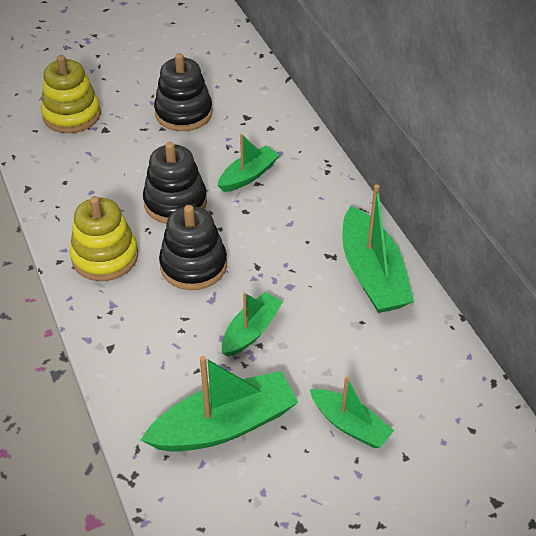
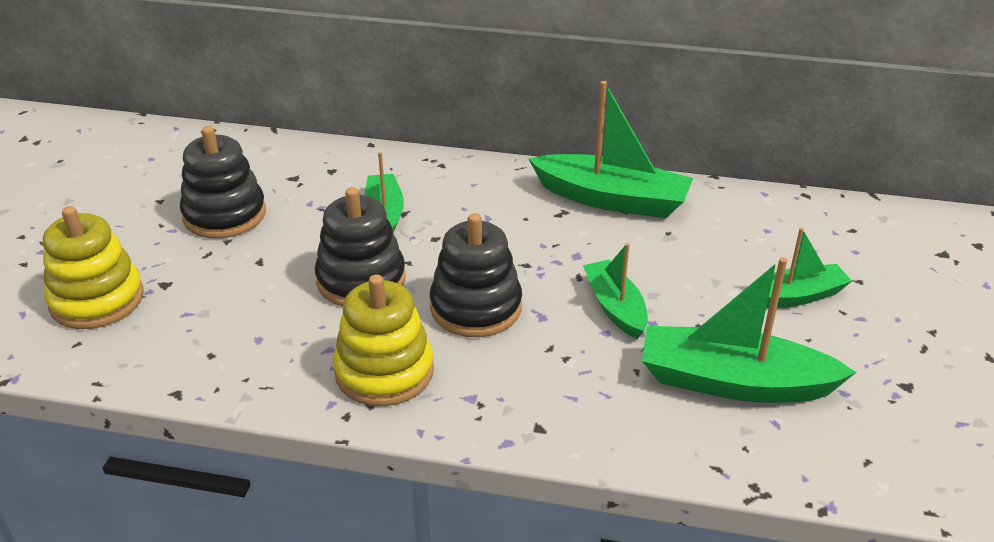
camera: 55 degrees left, 10 degrees down
(224, 425) = (733, 382): green boat -> green boat turned 90 degrees counterclockwise

